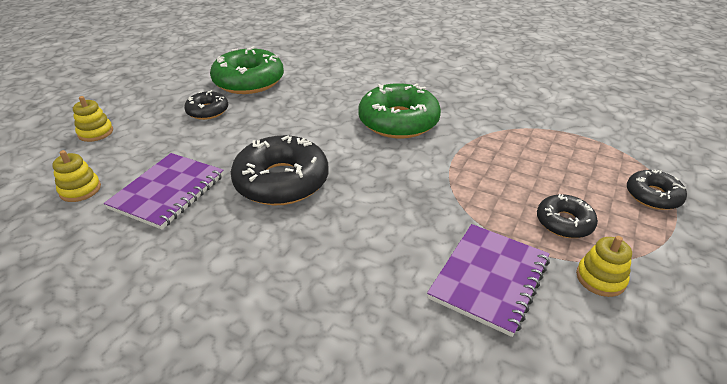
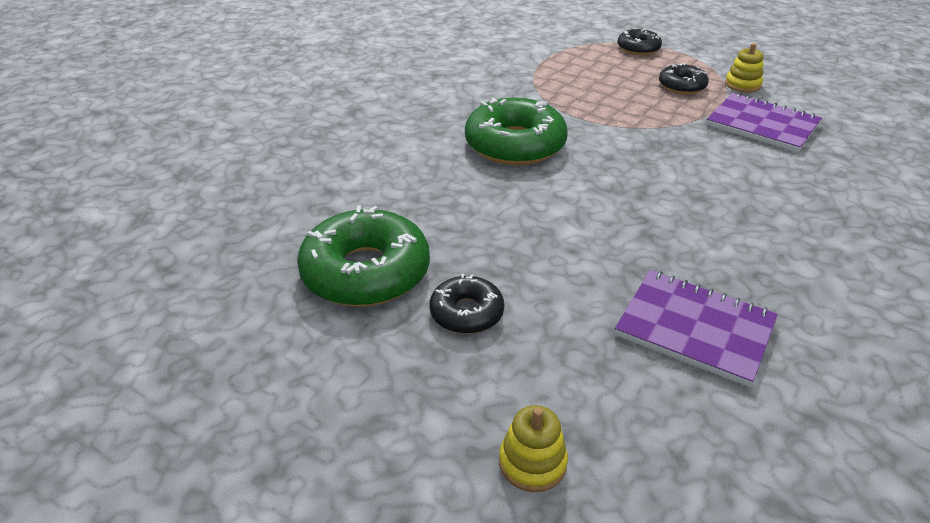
camera: 85 degrees left, 0 degrees up
(80, 190) = (712, 436): yellow stacking toy -> none
(281, 181) = (651, 230): black donut -> none

